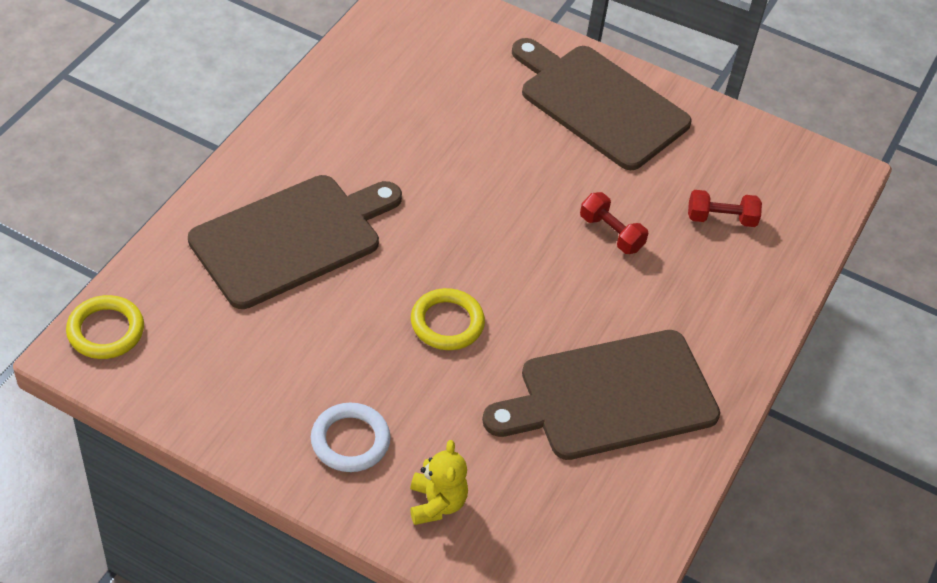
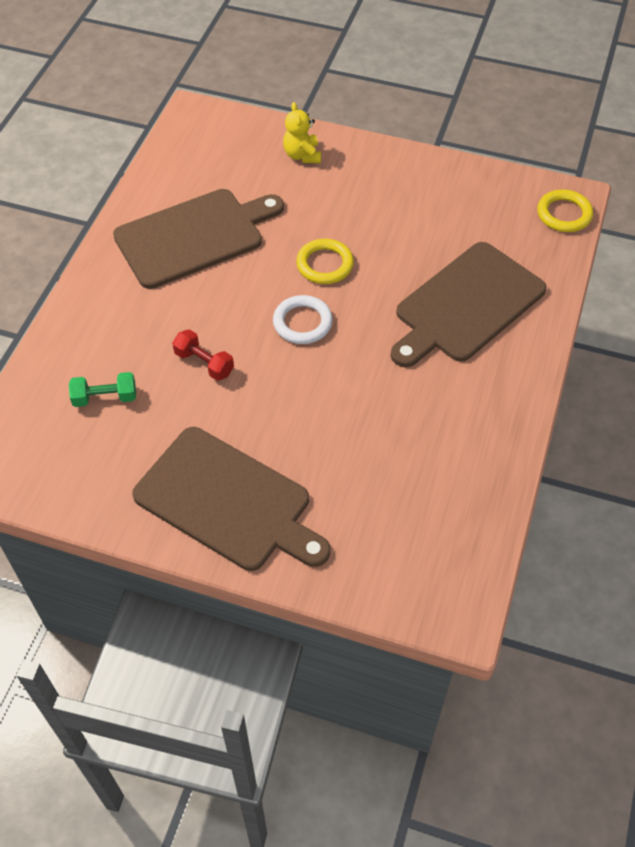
camera: 175 degrees right, 5 degrees up
(350, 441) = (369, 179): white ring -> white ring (302, 322)
(721, 218) = (105, 398): red dumbbell -> green dumbbell

